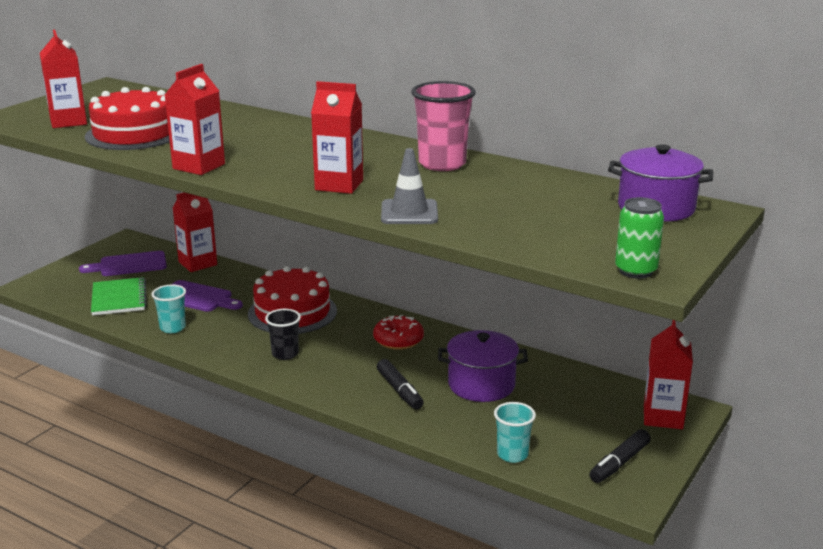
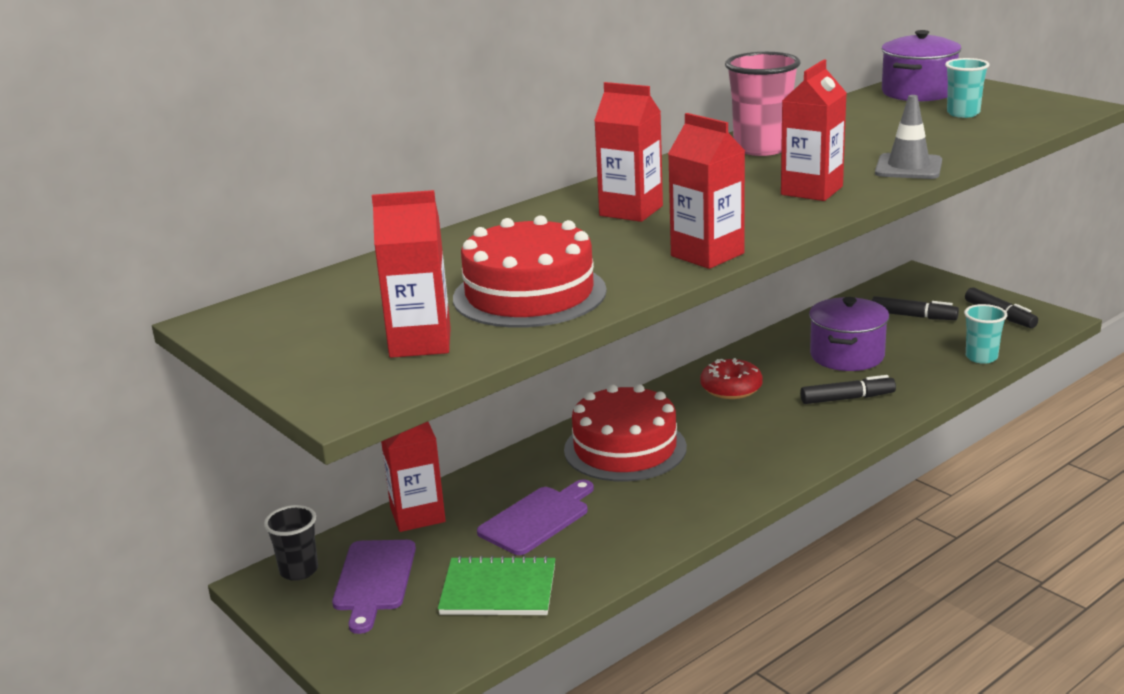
camera: 70 degrees left, 0 degrees up
(172, 328) = (625, 542): turquoise cup -> turquoise cup (963, 113)
(285, 354) = (737, 460): black cup -> black cup (299, 570)
(586, 413) = (913, 316): none -> black marker
(635, 271) = (1063, 110): green can -> none
(663, 417) = (926, 287): red carton -> red carton (631, 211)

